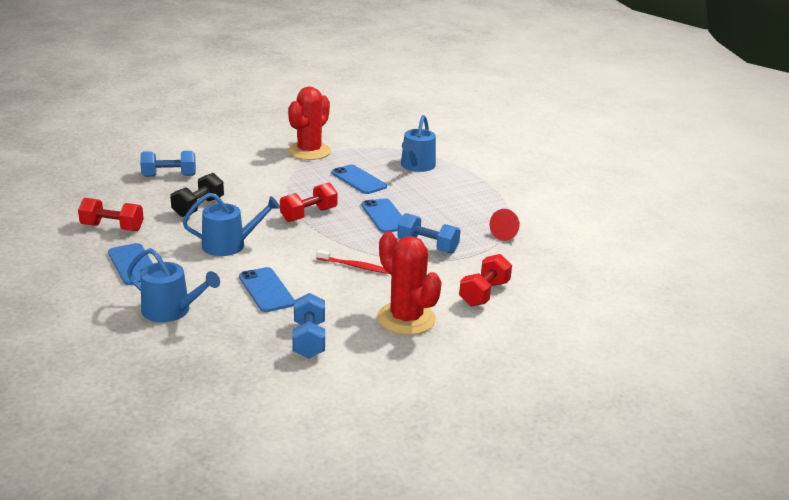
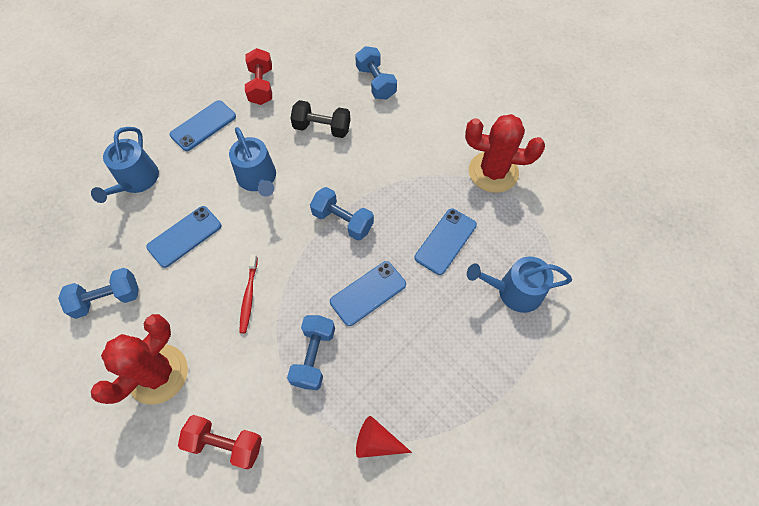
camera: 75 degrees right, 35 degrees up
(308, 215) = (342, 221): red dumbbell -> blue dumbbell

